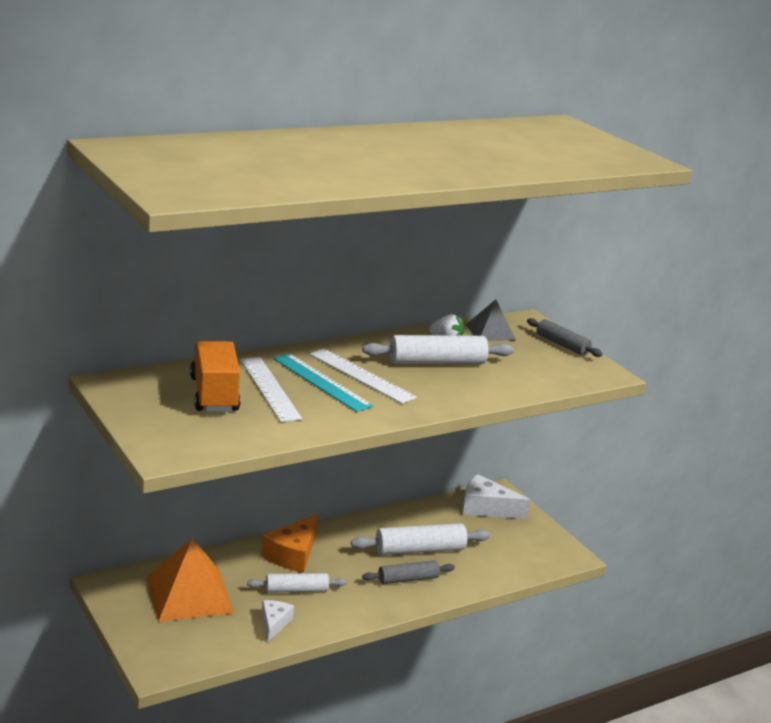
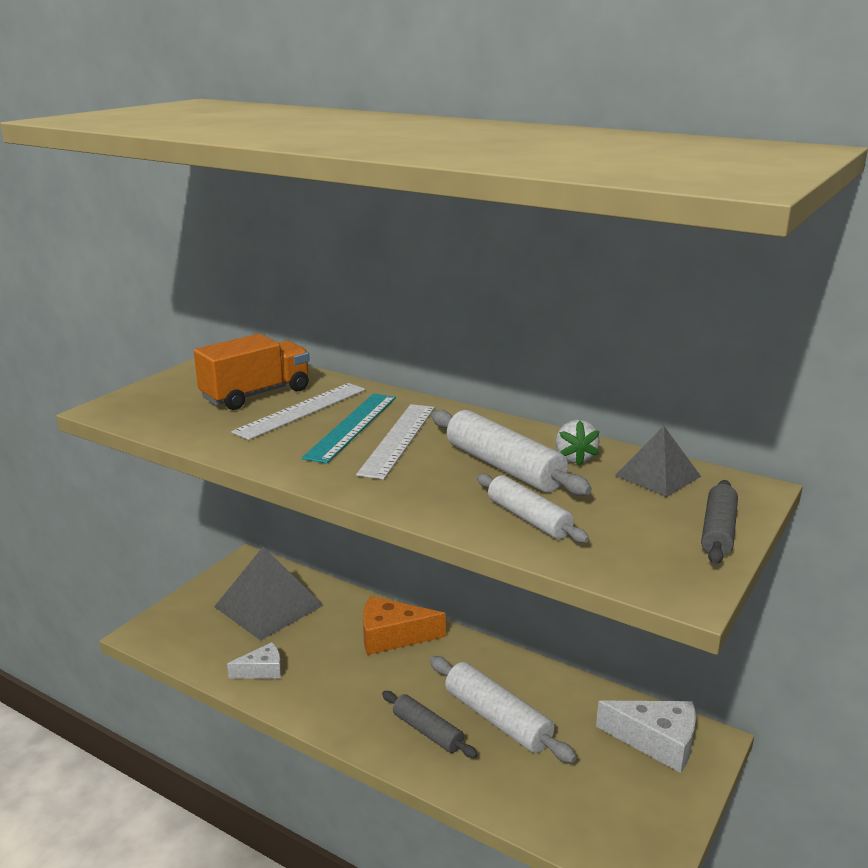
camera: 65 degrees right, 0 degrees up
(189, 594) = (268, 606): orange pyramid -> grey pyramid
(296, 590) = (331, 662): white rolling pin -> white rolling pin (528, 518)
(486, 508) = (657, 742): white cheese -> white cheese turned 120 degrees clockwise

